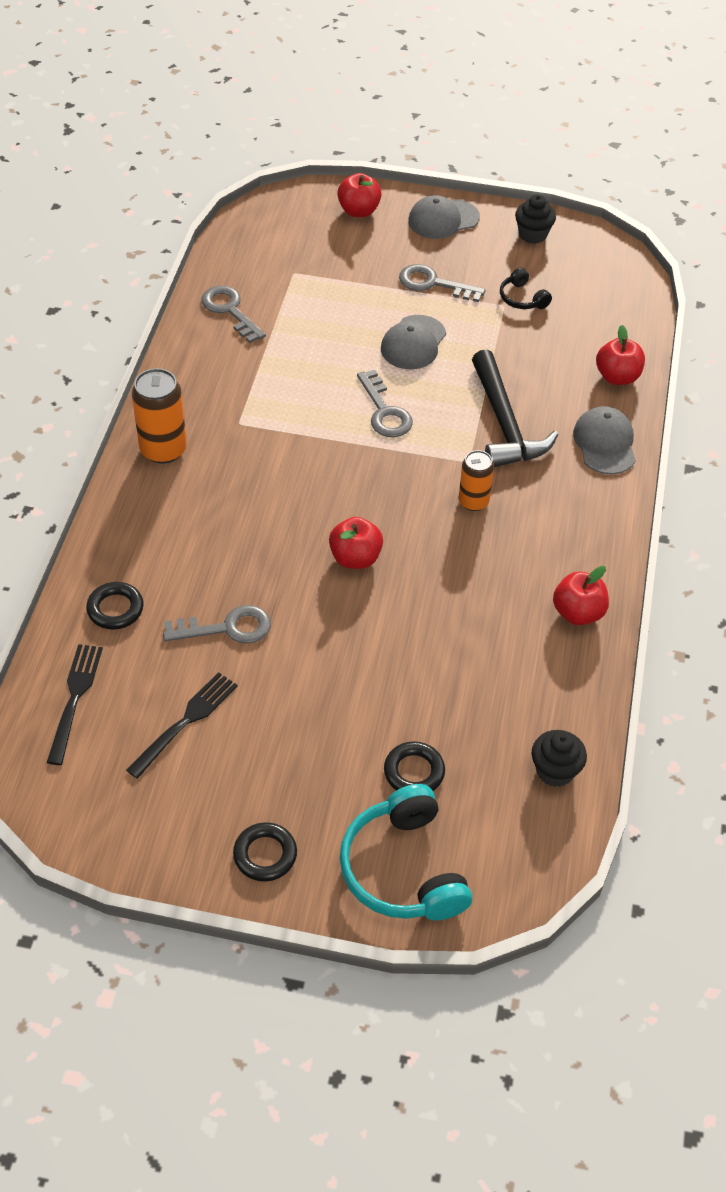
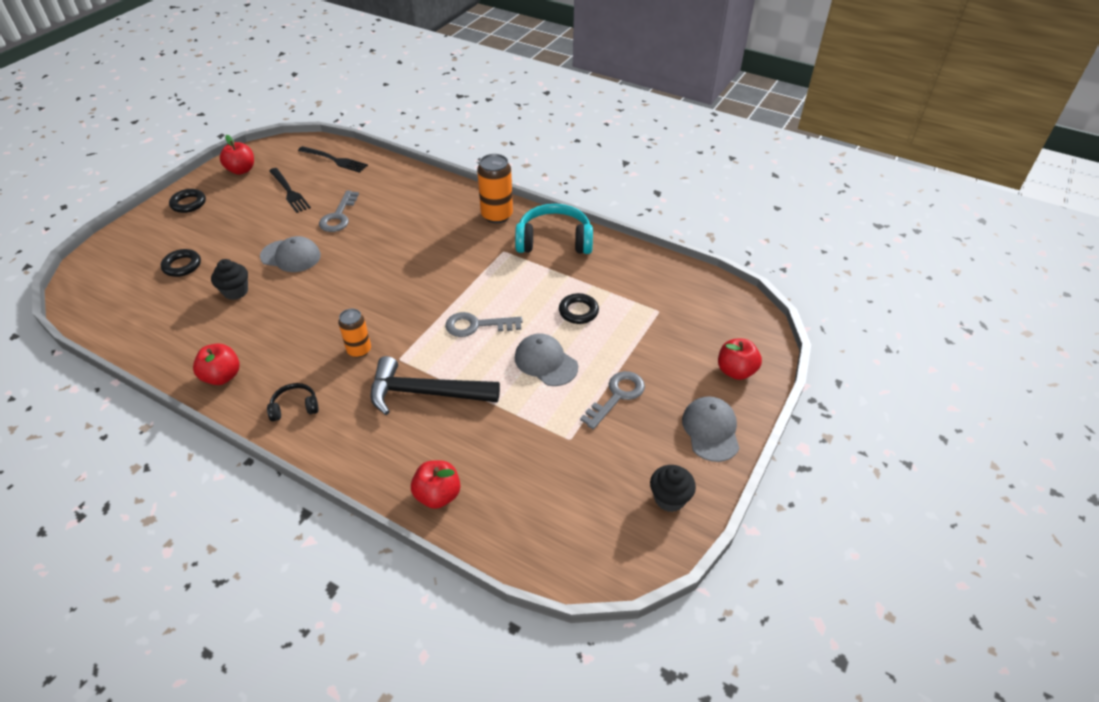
camera: 110 degrees right, 5 degrees down
(115, 609) = (383, 180): black ring -> black ring (578, 311)
(230, 311) = (624, 268): grey key -> none
(355, 558) = (351, 278): red apple -> red apple (241, 170)
(403, 869) = (132, 247): turquoise headphones -> turquoise headphones (554, 241)
(522, 298) = (574, 456): black headphones -> black headphones (295, 407)
(555, 771) = (124, 325): black cupcake -> black cupcake (235, 291)
(605, 443) = (365, 454): grey cap -> grey cap (291, 256)

